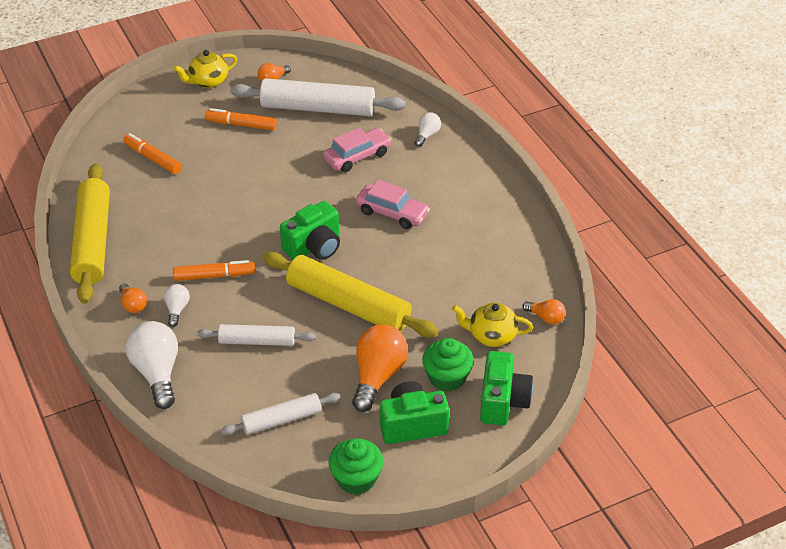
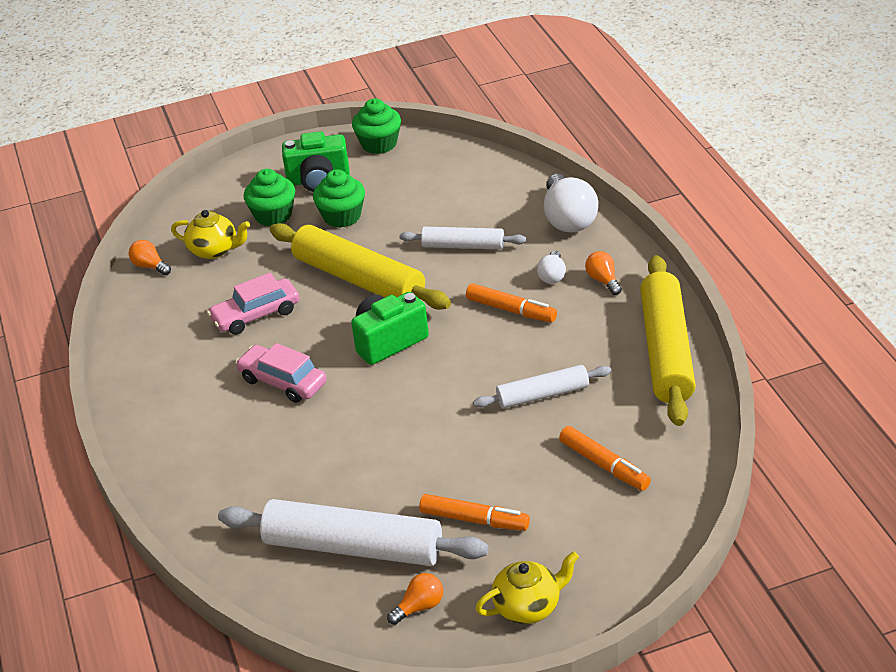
camera: 170 degrees left, 5 degrees down
(214, 276) = (511, 310): orange marker -> orange marker turned 150 degrees counterclockwise
(281, 419) = (442, 183): white rolling pin -> white rolling pin (543, 395)
(357, 156) = (310, 462): pink car -> pink car (256, 315)
(378, 376) = (342, 216): orange light bulb -> green cupcake
(427, 135) = (201, 495): white light bulb -> none
(503, 401) = (226, 197): green camera -> none

